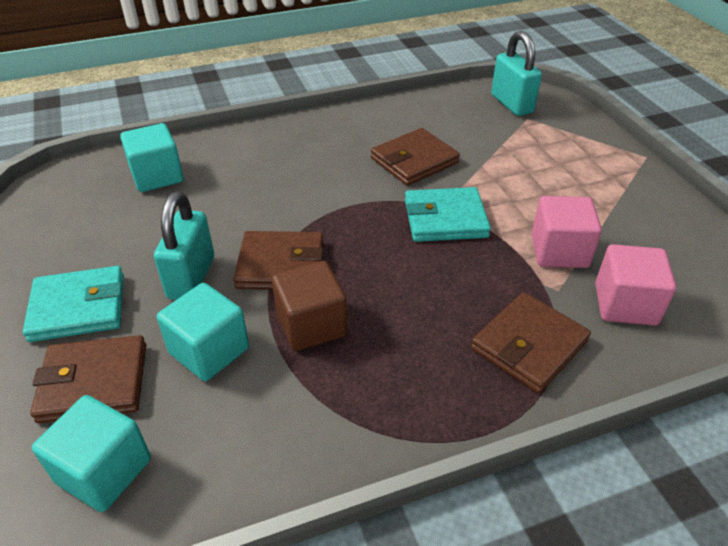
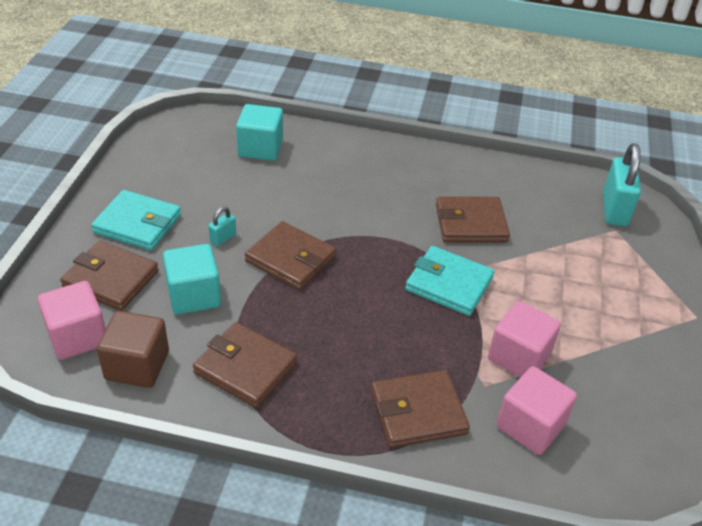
camera: 30 degrees right, 0 degrees up
(104, 471) = (77, 336): turquoise cube -> pink cube
(191, 277) = (223, 238): turquoise padlock -> turquoise padlock, size x0.48
(311, 325) = (274, 313): brown cube -> brown cube (137, 365)
(331, 396) = (245, 368): none -> brown wallet

